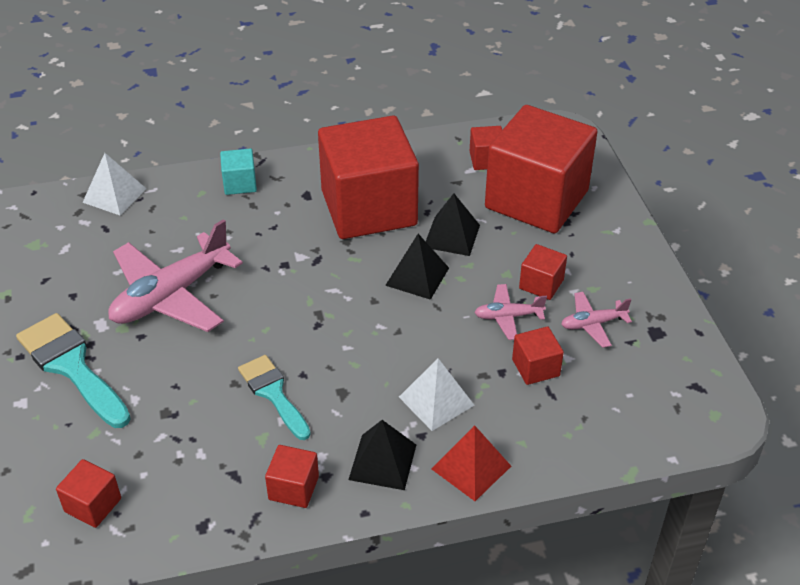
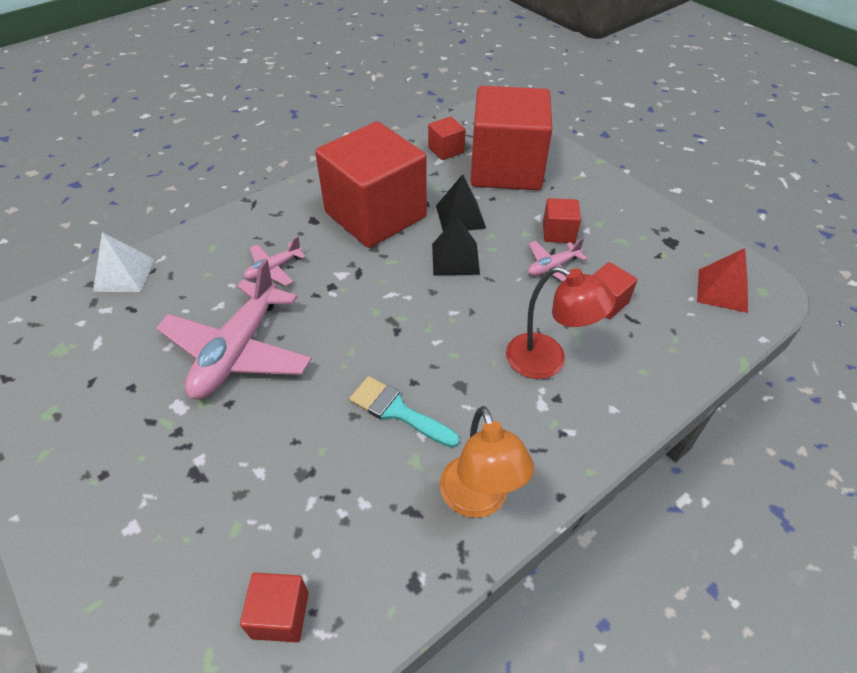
camera: 25 degrees left, 5 degrees up
(71, 366) = (170, 463): turquoise brush -> none
(240, 184) = (245, 228): turquoise cube -> none
(293, 488) = (478, 500): red cube -> orange lamp
(382, 462) = (541, 438): black pyramid -> none
(436, 401) = (547, 361): white pyramid -> red lamp
(471, 467) = (619, 411): red pyramid -> red pyramid (722, 290)
(592, 324) = (621, 251): pink plane -> pink plane (273, 269)

